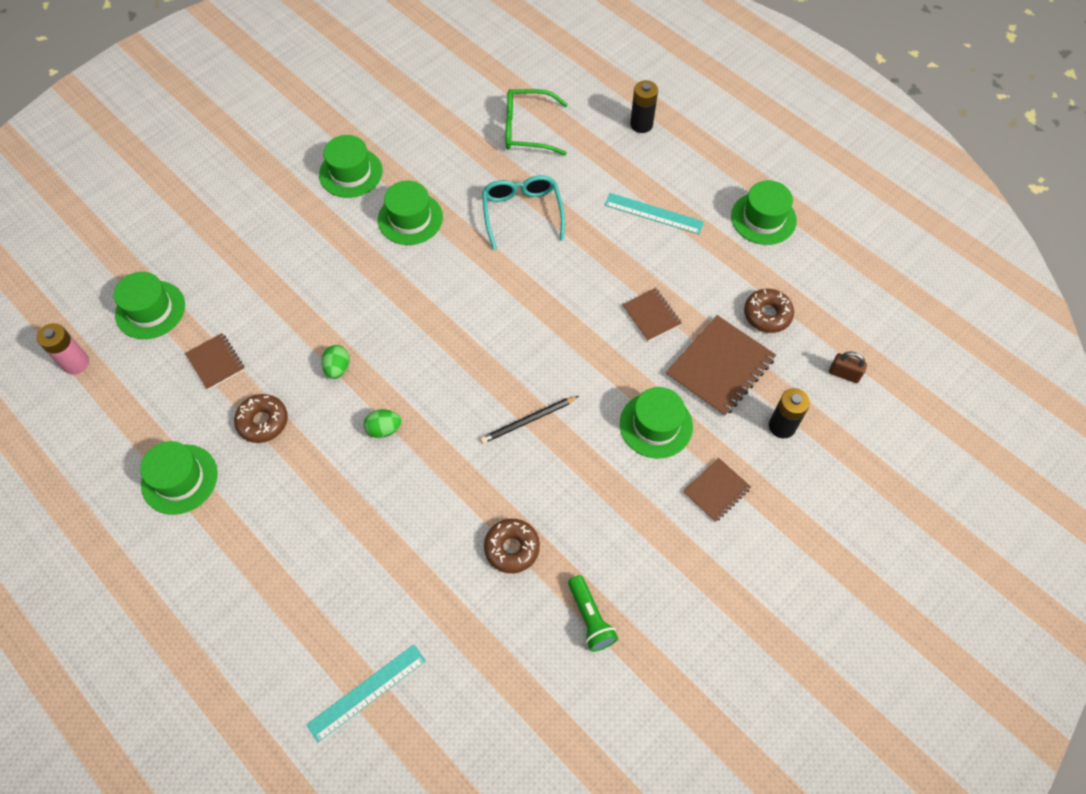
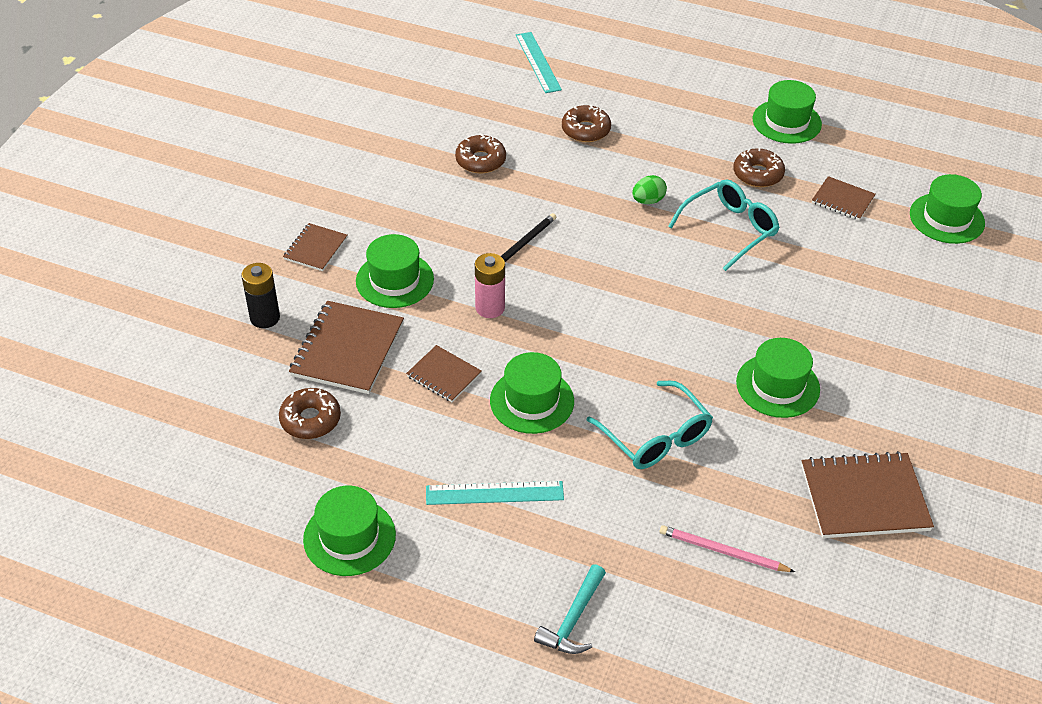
camera: 155 degrees right, 15 degrees down
(76, 363) = (960, 162): pink battery -> pink battery (490, 308)
(337, 368) = (729, 230): green egg -> turquoise glasses
(351, 173) = (890, 413): green hat -> green hat (532, 401)
(367, 692) = (538, 62): turquoise ruler -> turquoise ruler turned 45 degrees counterclockwise
(382, 550) = (586, 130): none -> brown donut
(416, 129) = (864, 497): none -> brown notebook
(528, 129) = (722, 551): green glasses -> pink pencil
(590, 618) = (392, 141): green flashlight -> none
(641, 124) = (573, 619): black battery -> turquoise hammer
(844, 374) = (206, 386): brown padlock -> none

